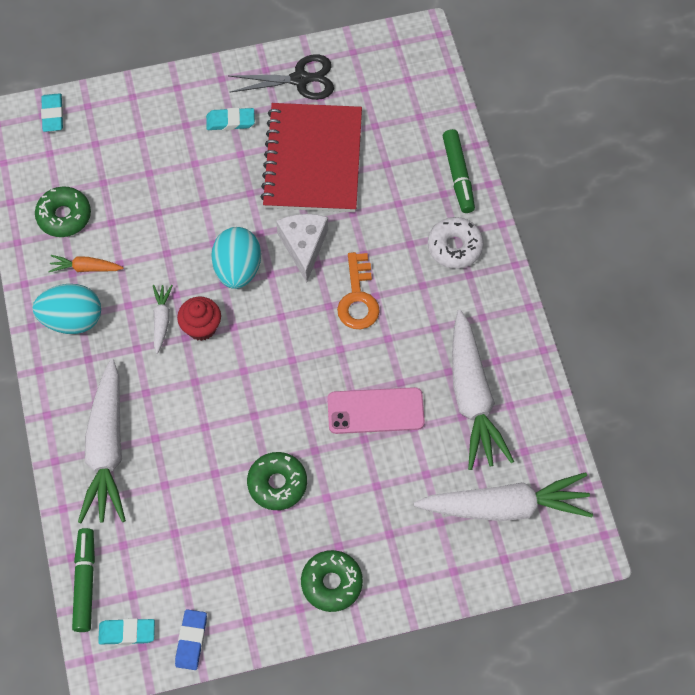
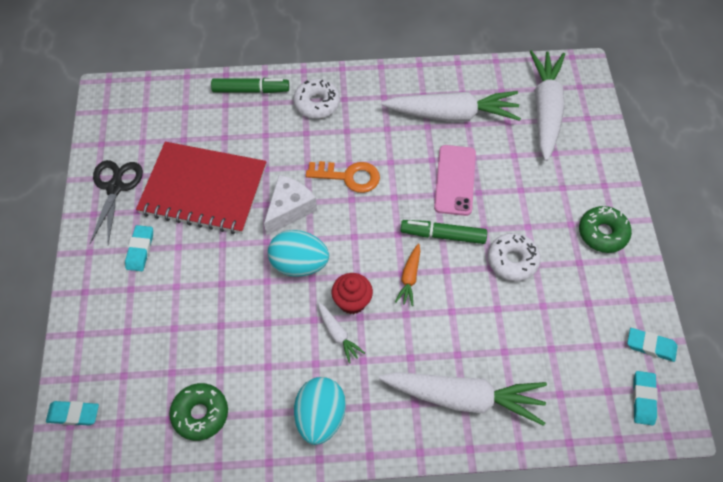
camera: 80 degrees left, 5 degrees down
(85, 268) = (265, 399): orange carrot -> orange carrot (409, 278)
(85, 582) = (594, 431): green marker -> green marker (443, 235)
(161, 320) = (337, 335): white carrot -> white carrot turned 135 degrees counterclockwise
(191, 640) = (651, 346): blue eraser -> turquoise eraser
(277, 484) = (512, 261): green donut -> white donut
(303, 246) = (289, 209): white cheese -> white cheese turned 120 degrees clockwise

